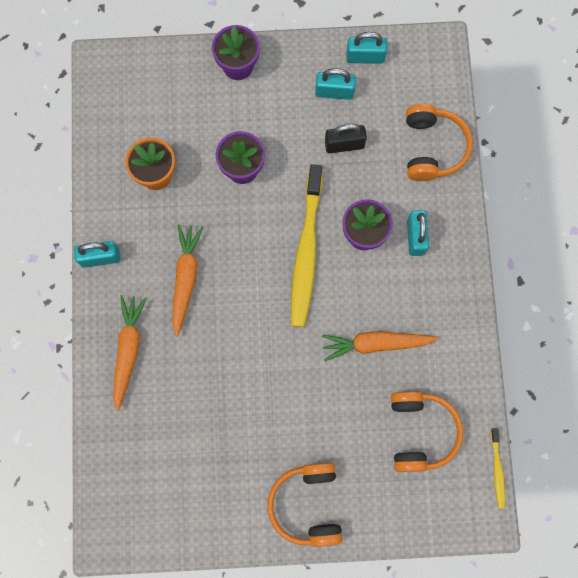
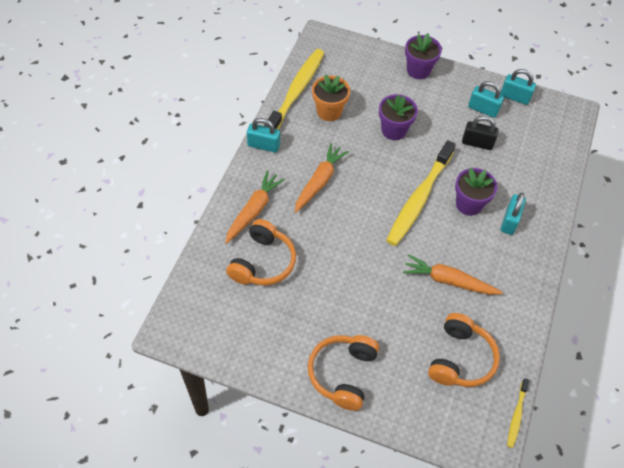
camera: 20 degrees right, 20 degrees down
(105, 162) = (296, 91): none -> yellow toothbrush
(432, 148) = (545, 169): orange headphones -> orange headphones (263, 262)

